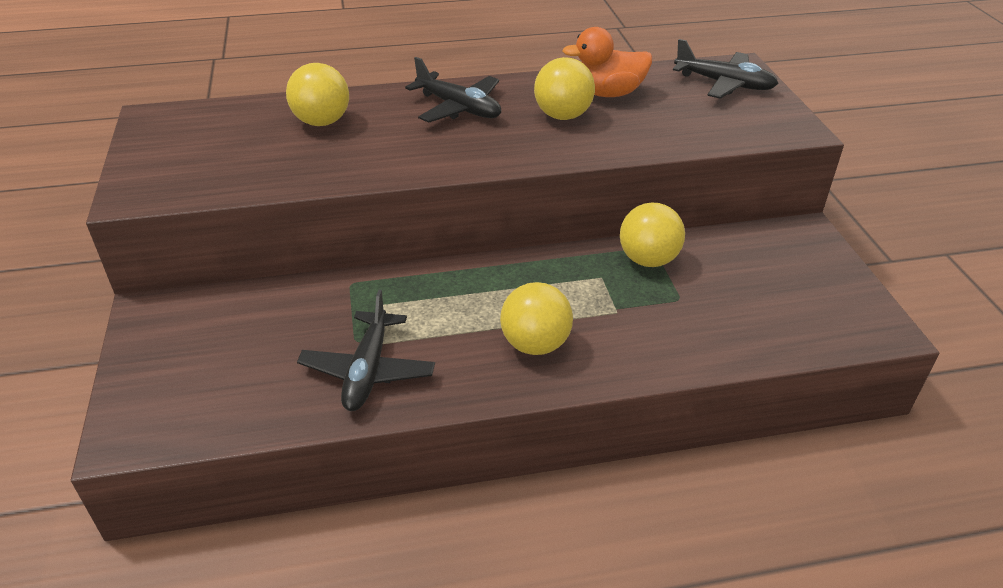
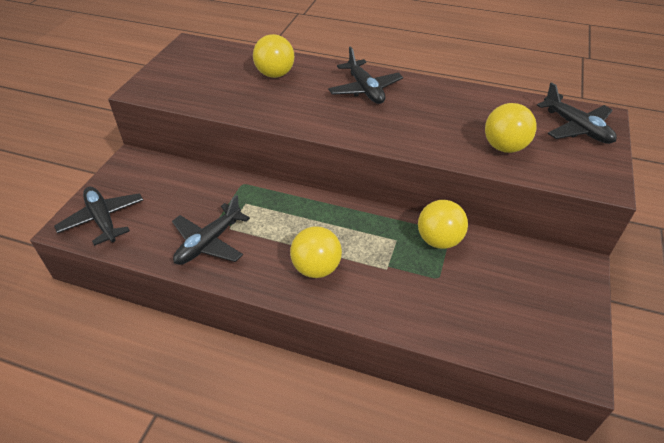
camera: 30 degrees right, 5 degrees up
(176, 404) = (103, 220): none -> black plane
(562, 116) = (429, 116): yellow ball -> yellow ball (504, 147)
(607, 93) = (477, 109): orange duck -> none

